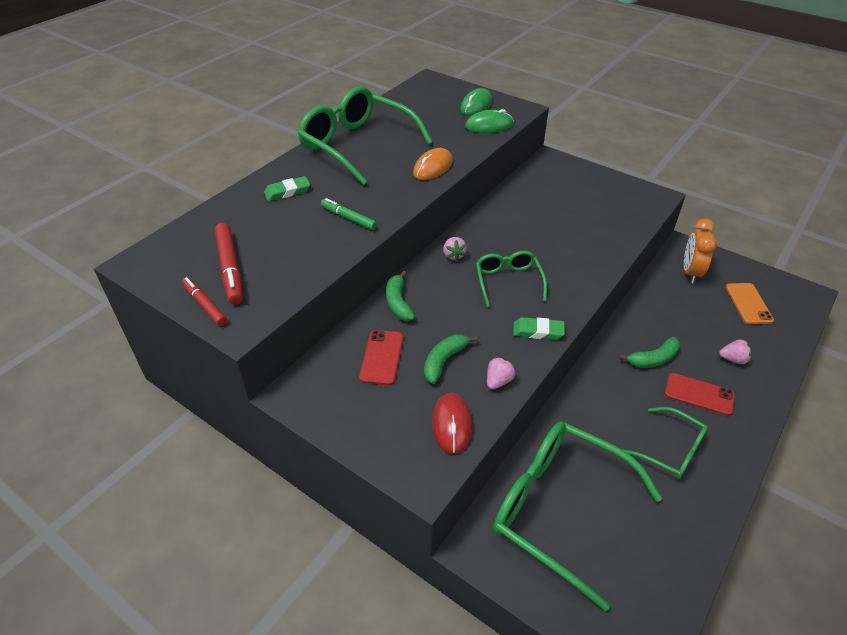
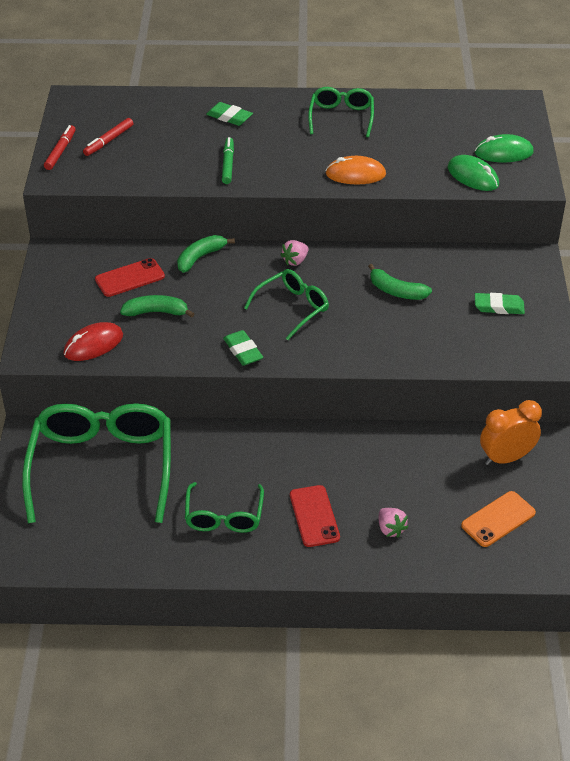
camera: 55 degrees right, 0 degrees up
(230, 268) = (108, 141): red marker -> red marker, size x0.64
(357, 145) = (341, 117): green glasses -> green glasses, size x0.53
(498, 381) = (161, 351): pink strawberry -> none
(587, 192) = (499, 307): none -> green eraser
(653, 359) = (334, 469): green banana -> green banana (396, 291)

